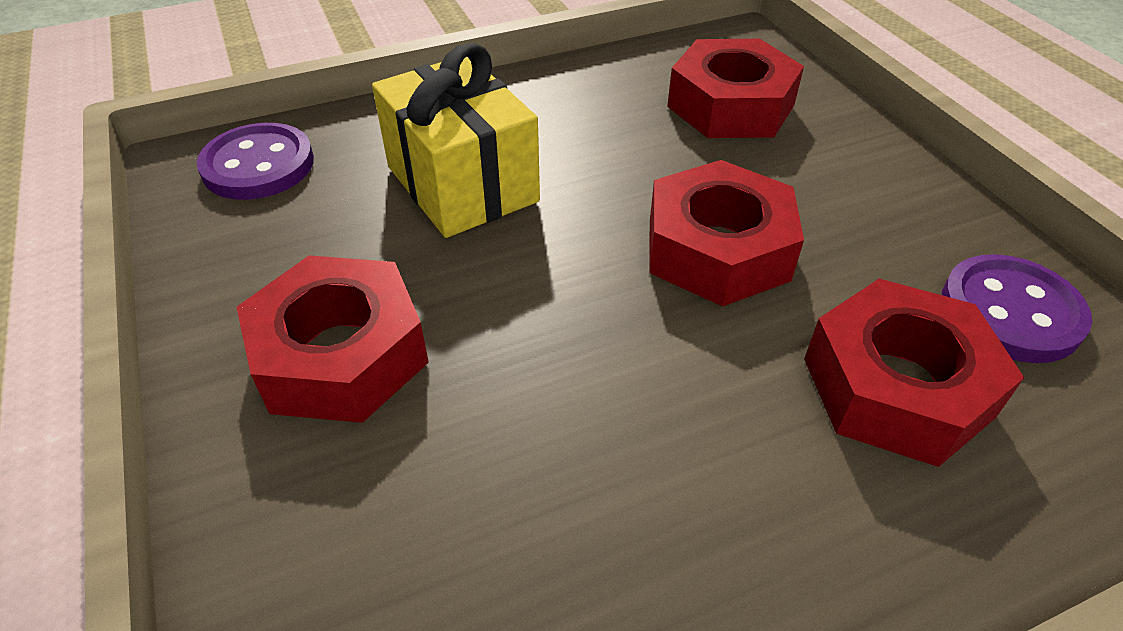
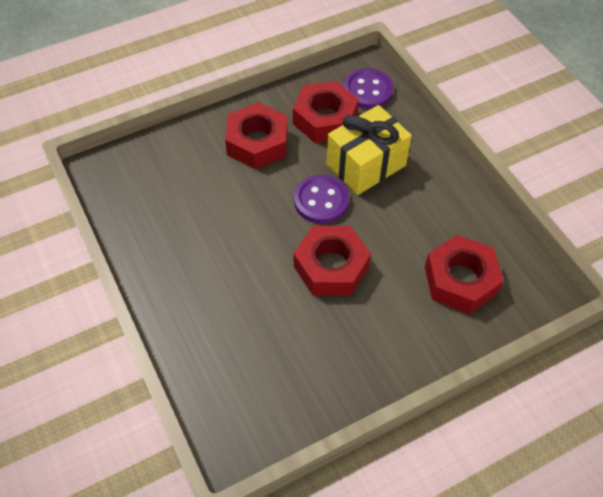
camera: 85 degrees right, 10 degrees up
(897, 387) = (250, 327): red nut -> red nut (325, 119)
(1010, 312) = (300, 386): purple button -> purple button (321, 201)

